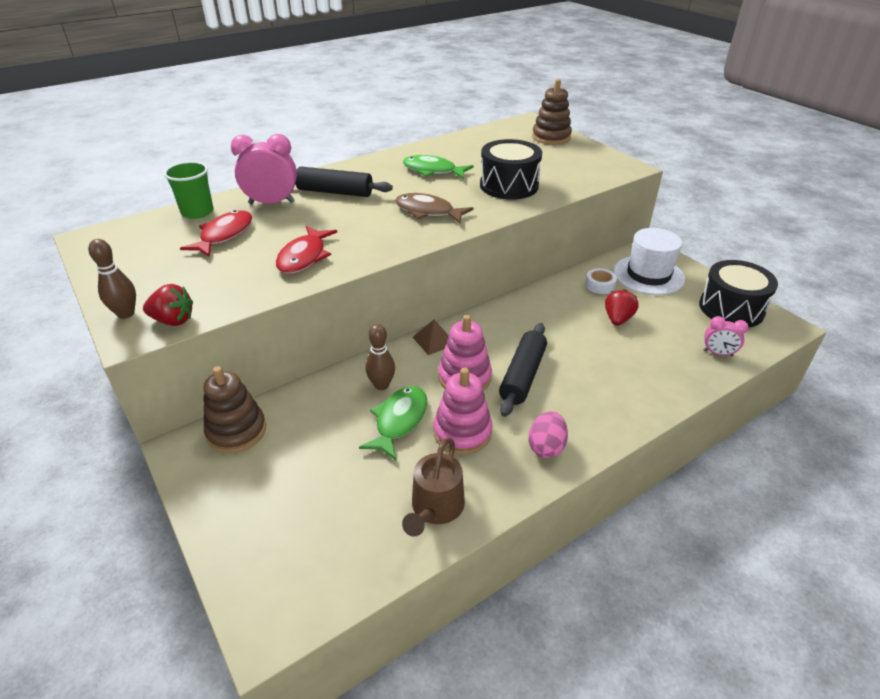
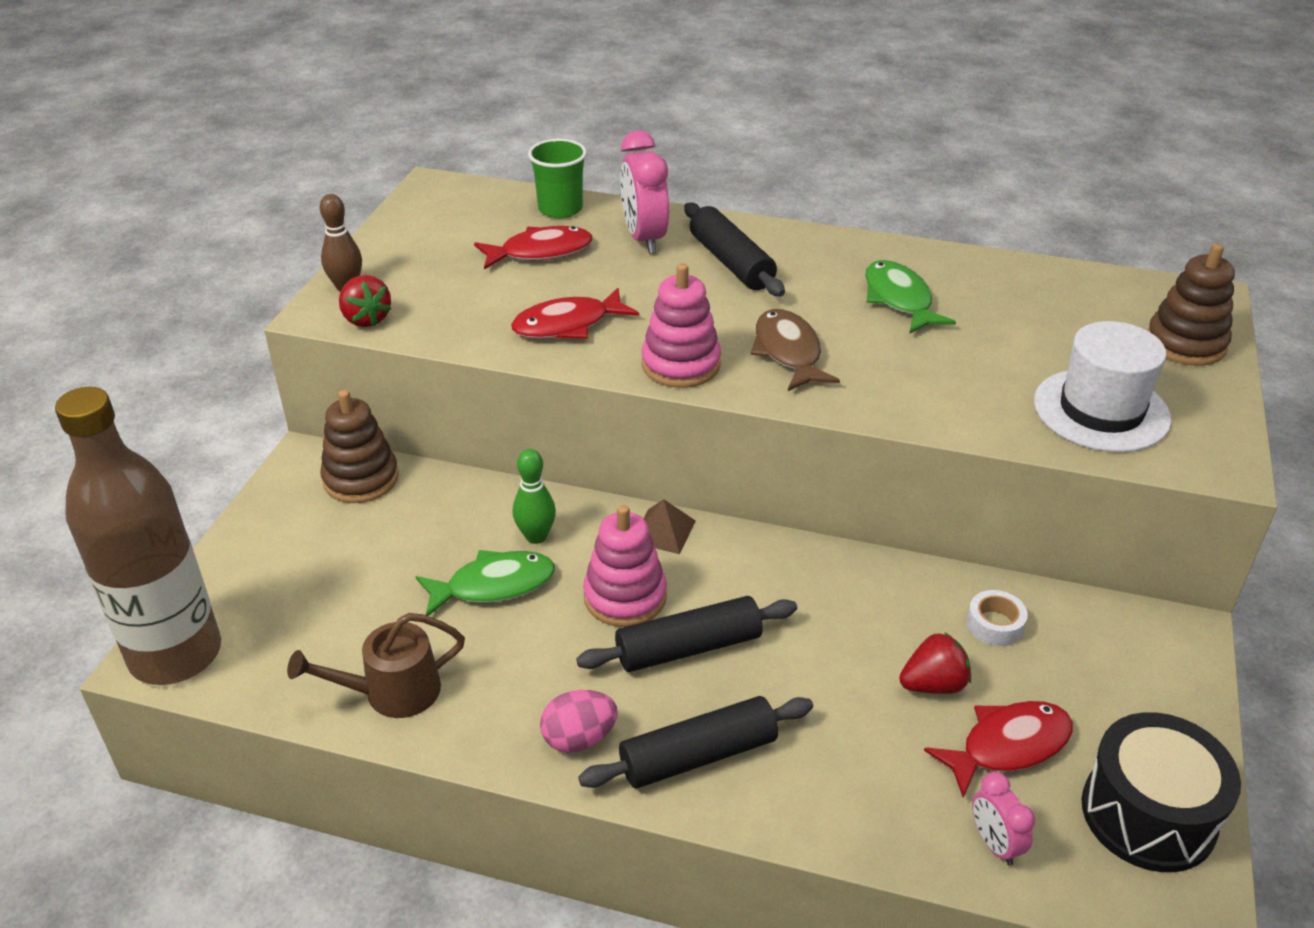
camera: 50 degrees right, 0 degrees up
(272, 203) = (644, 238): pink clock -> pink clock turned 150 degrees counterclockwise
(277, 611) = (175, 654): none -> brown bottle
(381, 385) = (536, 536): brown bowling pin -> green bowling pin
(462, 432) = (528, 648): pink stacking toy -> pink stacking toy (681, 365)
(509, 186) = (962, 380): black drum -> none
(596, 411) = (698, 755): none -> black rolling pin
(648, 275) = (1103, 667): white hat -> white hat (1101, 410)
(669, 320) = (1008, 746): none -> red fish

